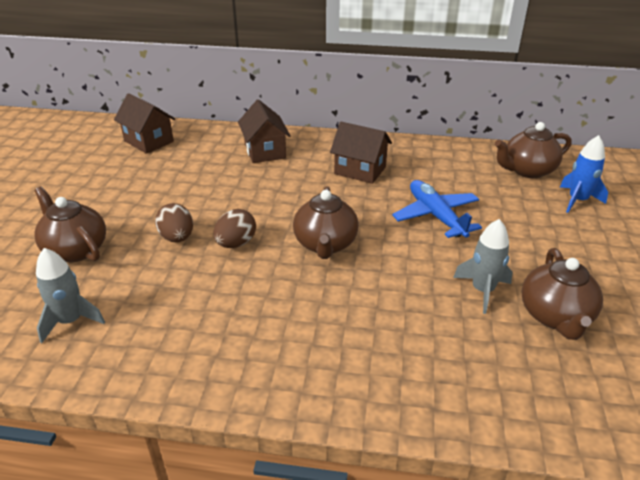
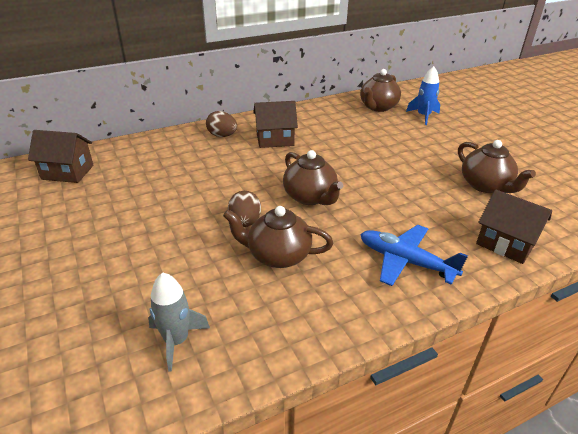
camera: 35 degrees left, 0 degrees up
(75, 249) = (106, 284): brown teapot -> brown teapot (277, 255)
(177, 238) = (191, 237): brown egg -> brown egg (222, 135)
(265, 151) = (186, 148): brown house -> brown house (505, 243)
(436, 216) = (358, 152): blue plane -> blue plane (405, 261)
(482, 290) = (435, 187): grey rocket -> none

